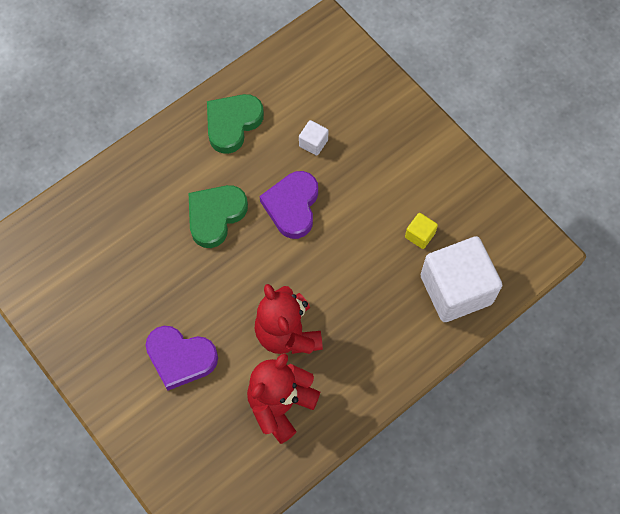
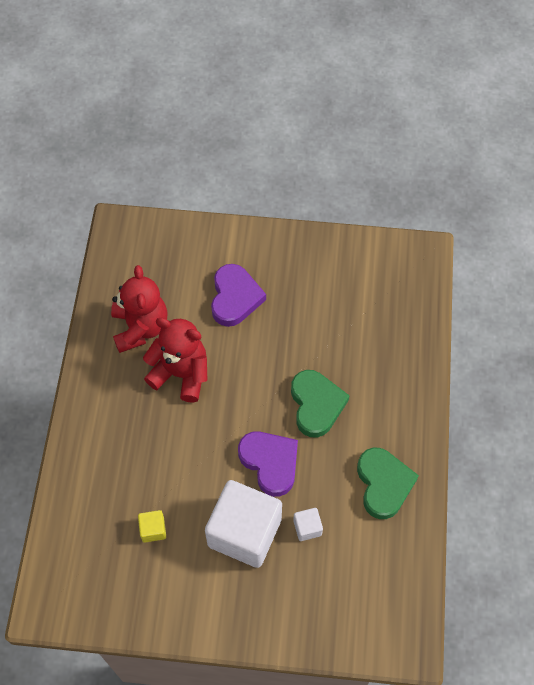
camera: 135 degrees right, 5 degrees down
(180, 358) = (235, 298): purple heart -> purple heart turned 120 degrees clockwise
(456, 289) = (88, 512): white cube -> white cube (244, 532)

